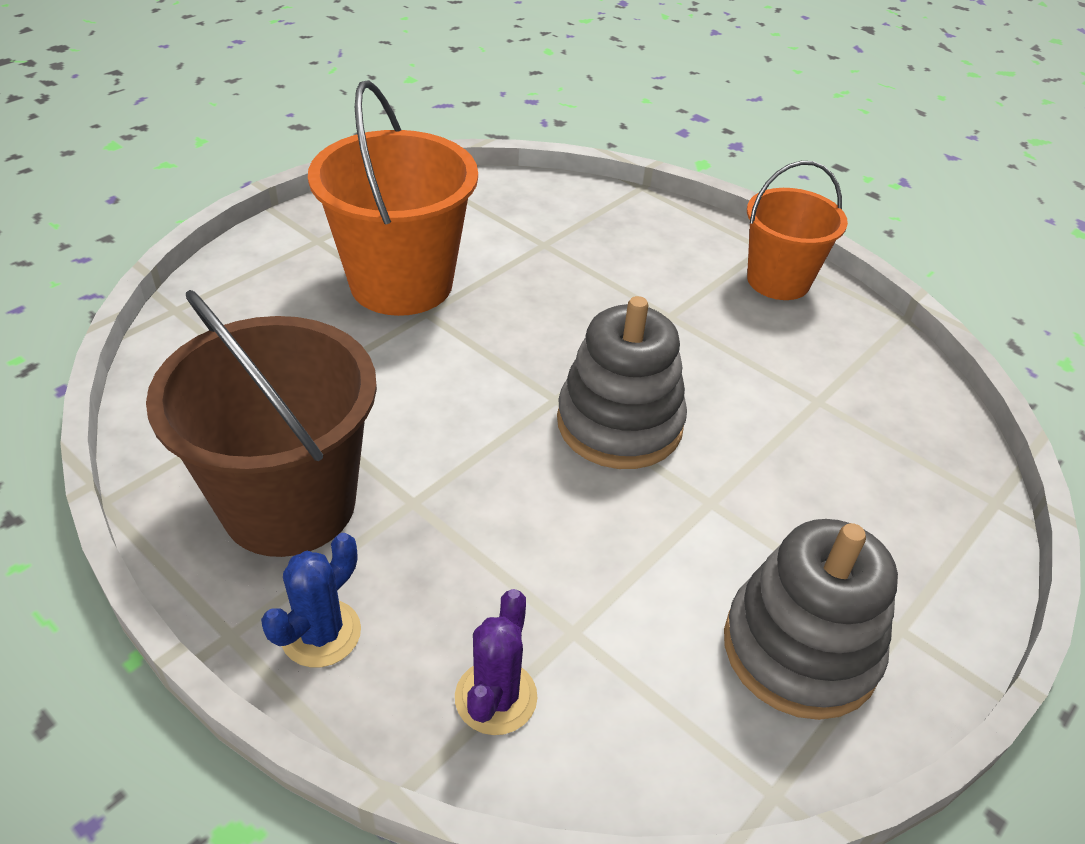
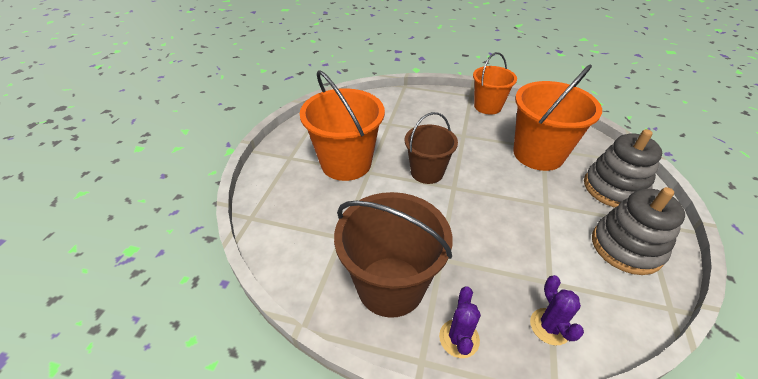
camera: 25 degrees left, 0 degrees up
(321, 633) = (459, 338): blue cactus -> purple cactus
(531, 353) = (427, 172): none -> brown bucket
(619, 424) = (486, 187): grey stacking toy -> grey stacking toy (613, 188)
(793, 407) = (538, 154): none -> orange bucket

